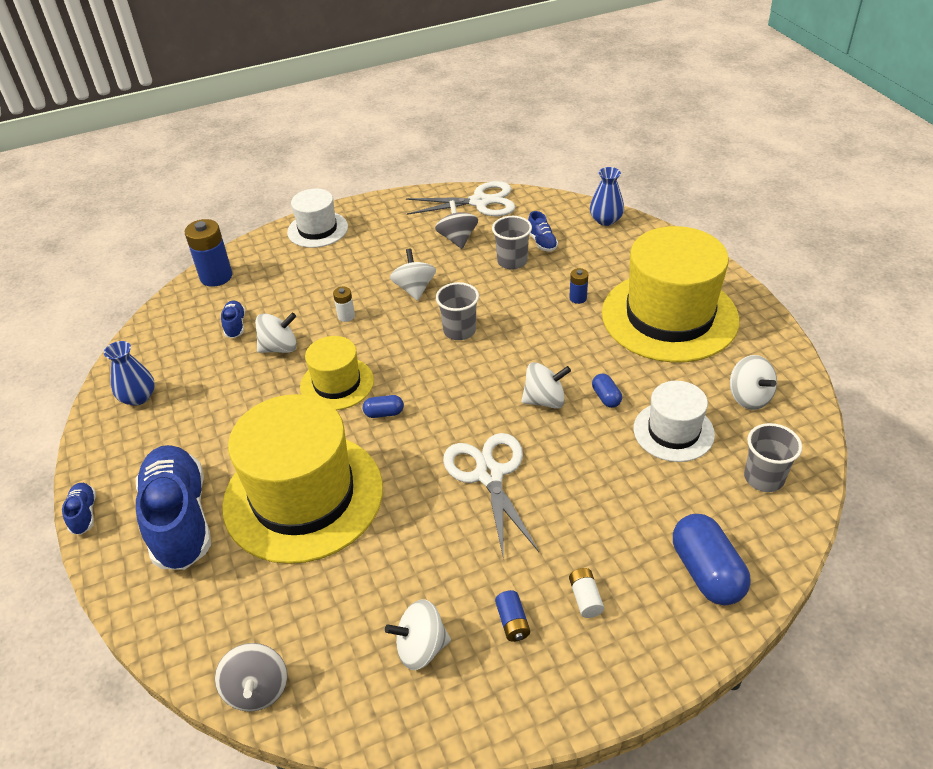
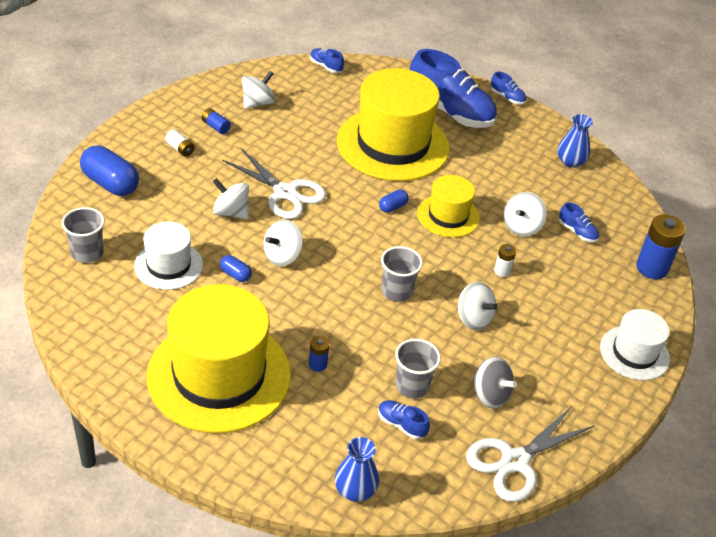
camera: 140 degrees right, 0 degrees up
(257, 689) = (326, 66): grey spinning top -> blue shoe
(749, 397) = (116, 315): white spinning top -> white spinning top (231, 212)

